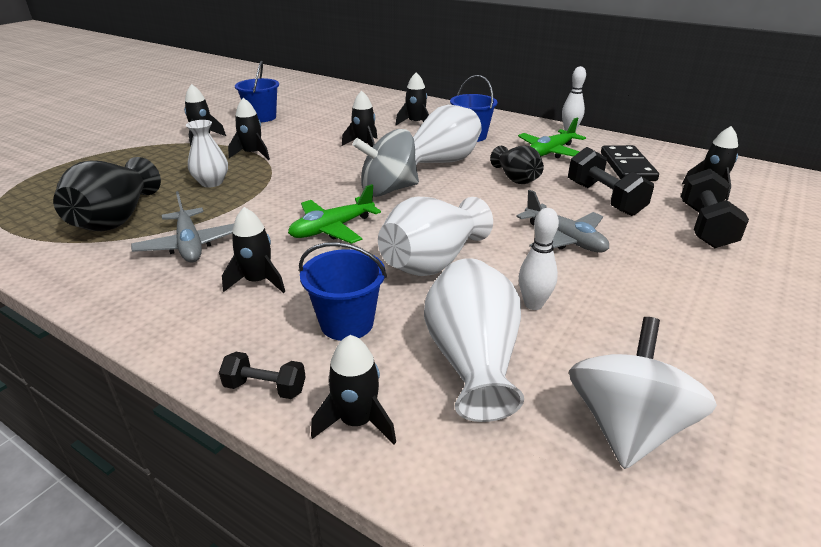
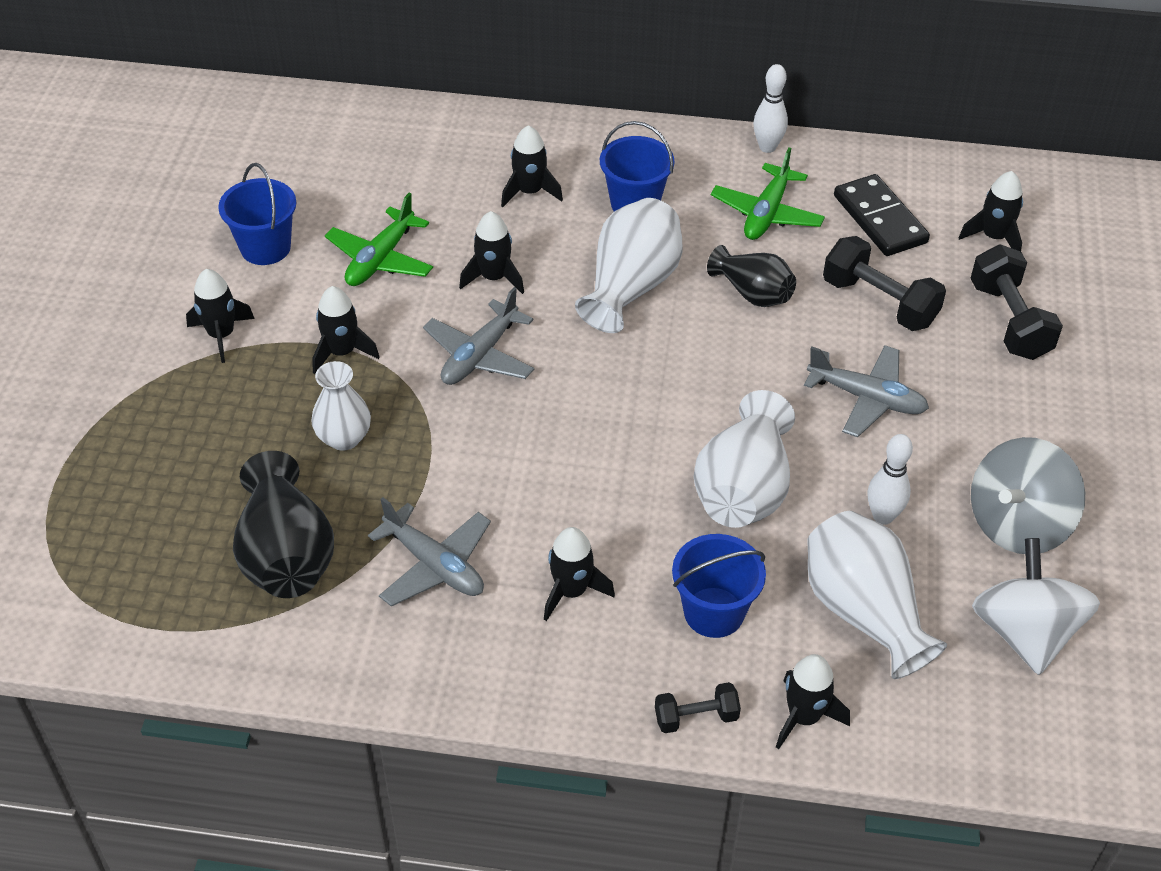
camera: 25 degrees left, 15 degrees up
(324, 169) = (480, 355): none -> grey plane
(332, 229) = (587, 474): green plane -> green plane (380, 259)
(388, 190) = (602, 373): grey spinning top -> grey spinning top (1017, 524)

